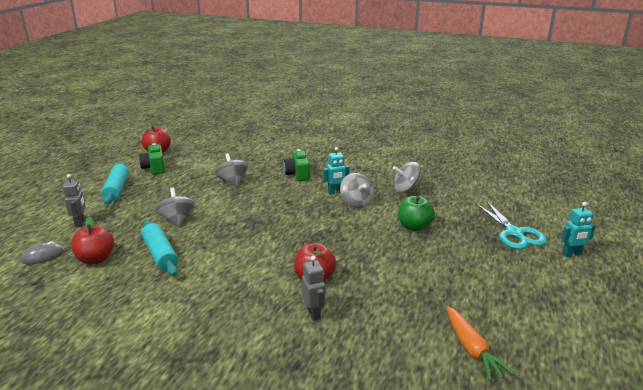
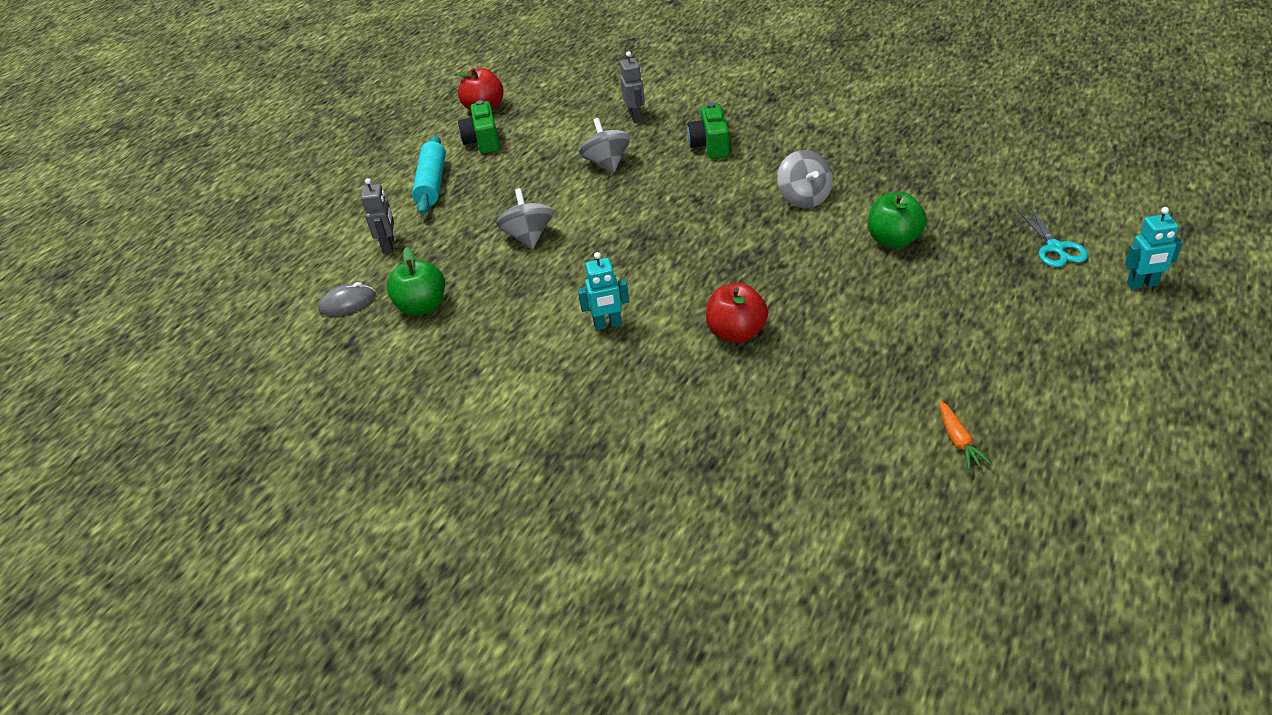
camera: 10 degrees right, 15 degrees up
(96, 259) = (422, 306): red apple -> green apple
(160, 254) = (512, 297): turquoise rolling pin -> none
(314, 313) = (735, 388): grey robot -> grey robot (635, 117)
(335, 192) = (771, 178): turquoise robot -> turquoise robot (608, 325)
(405, 189) = (886, 168): grey spinning top -> none
(472, 349) = (958, 440): orange carrot -> orange carrot, size x0.63
(514, 233) = (1055, 248): turquoise scissors -> turquoise scissors, size x0.65

